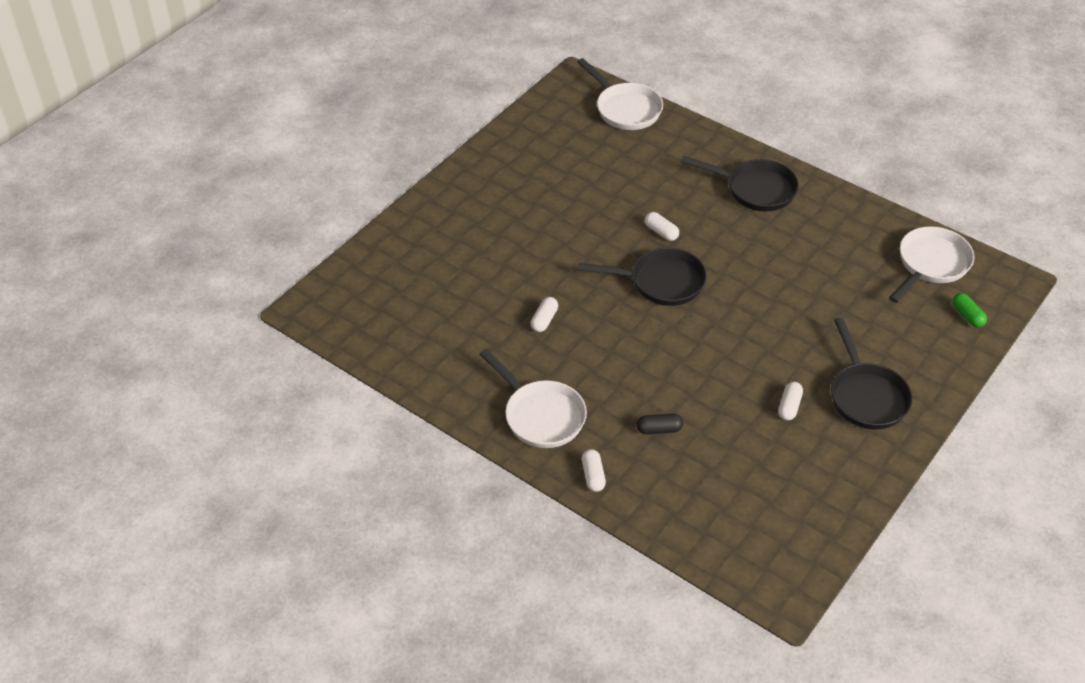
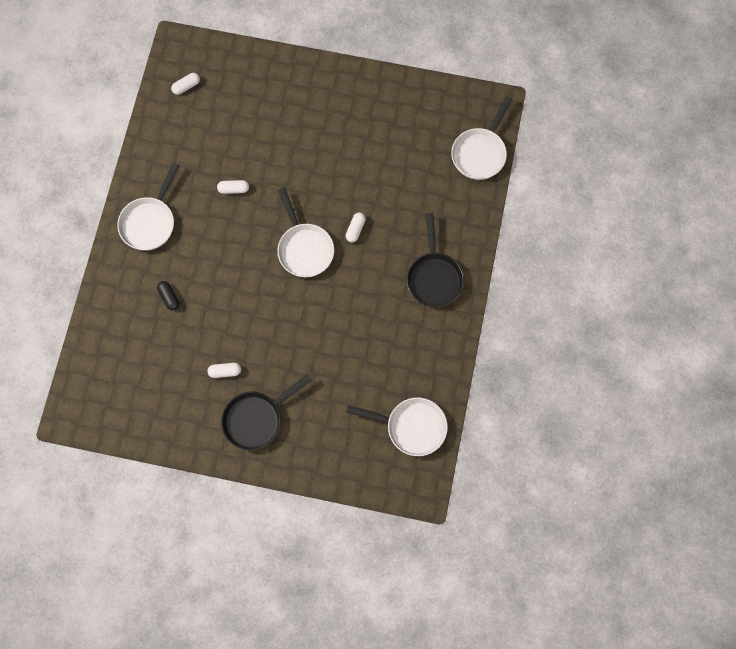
camera: 65 degrees right, 25 degrees up
(593, 476) = (114, 273): white capsule -> white capsule (186, 86)
(661, 282) = (304, 248): black pan -> white pan
(967, 316) = (368, 467): green capsule -> none

